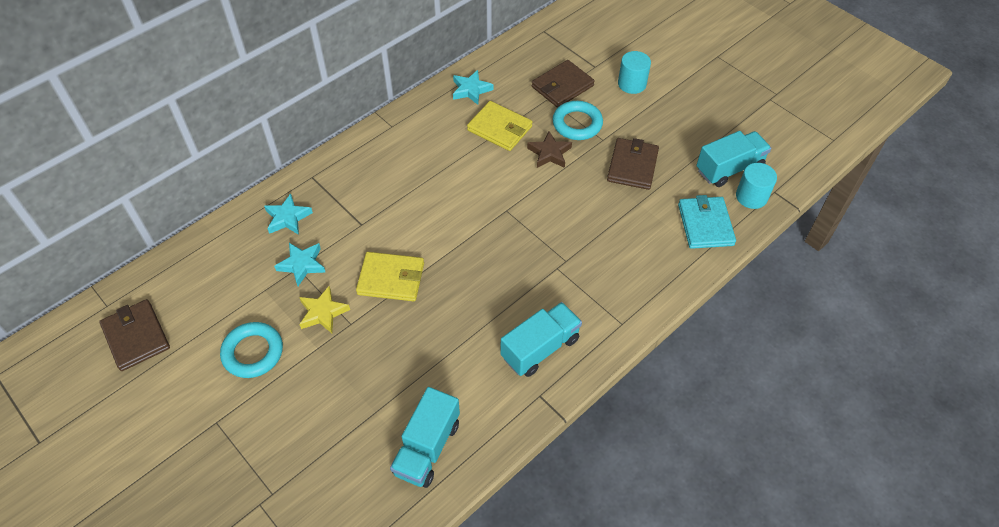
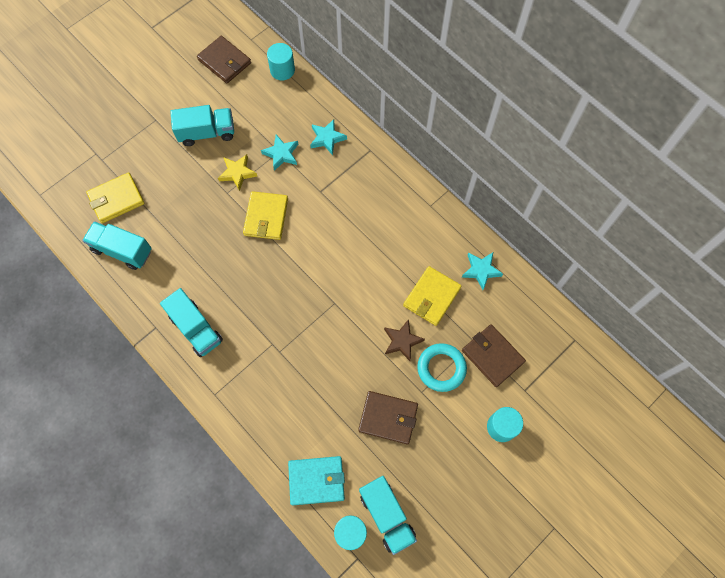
camera: 90 degrees right, 15 degrees up
(136, 337) = (224, 61): brown wallet -> brown wallet turned 75 degrees clockwise
(171, 267) = (282, 70): none -> turquoise cylinder
(253, 352) = (207, 133): turquoise ring -> turquoise truck
(344, 464) = (116, 199): none -> yellow wallet

